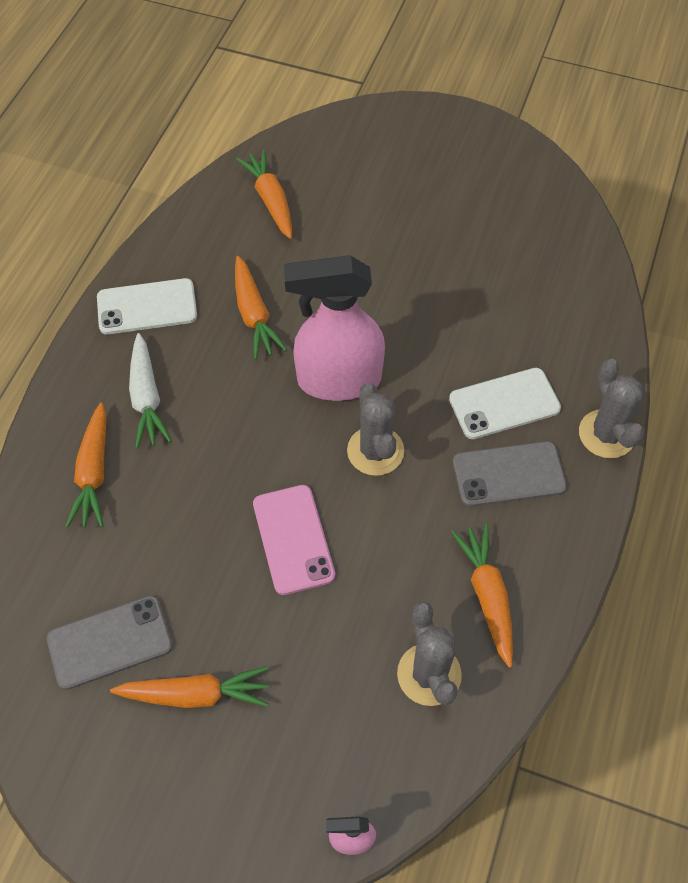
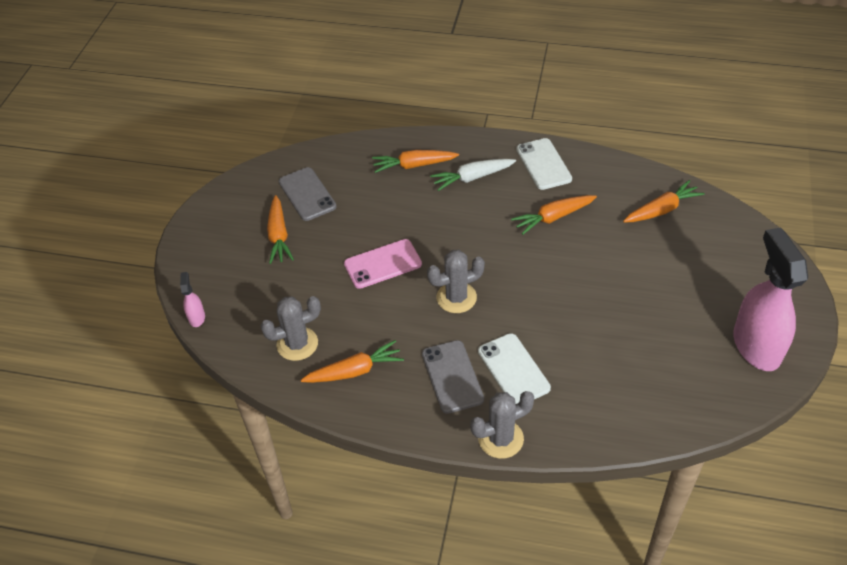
camera: 85 degrees right, 10 degrees down
(338, 380) = (510, 270): pink spray bottle -> pink spray bottle (756, 346)

